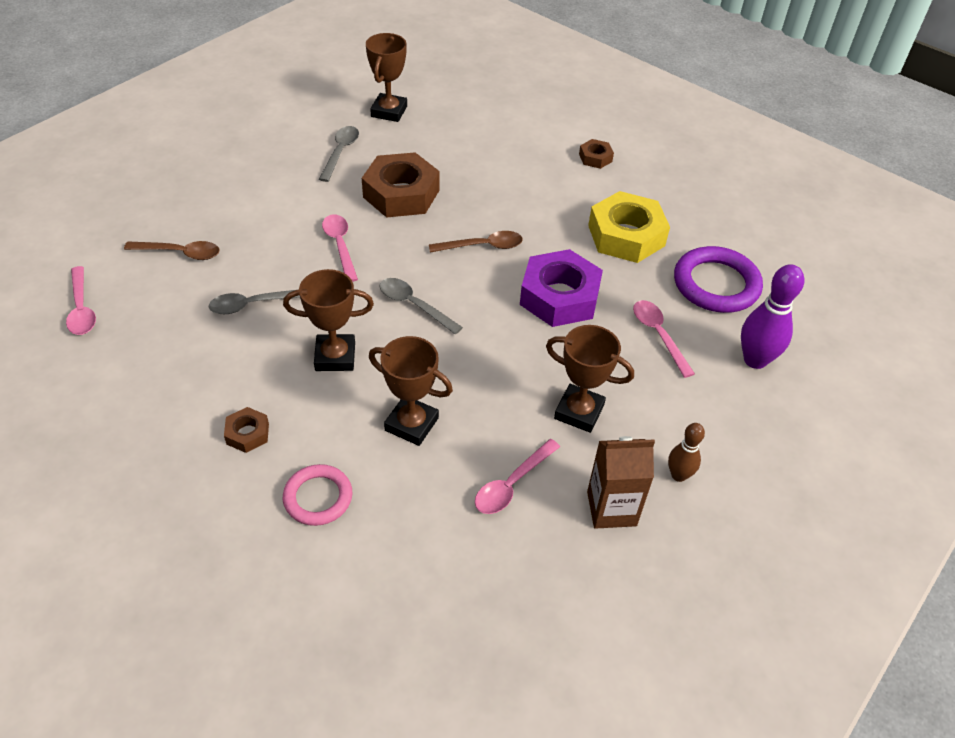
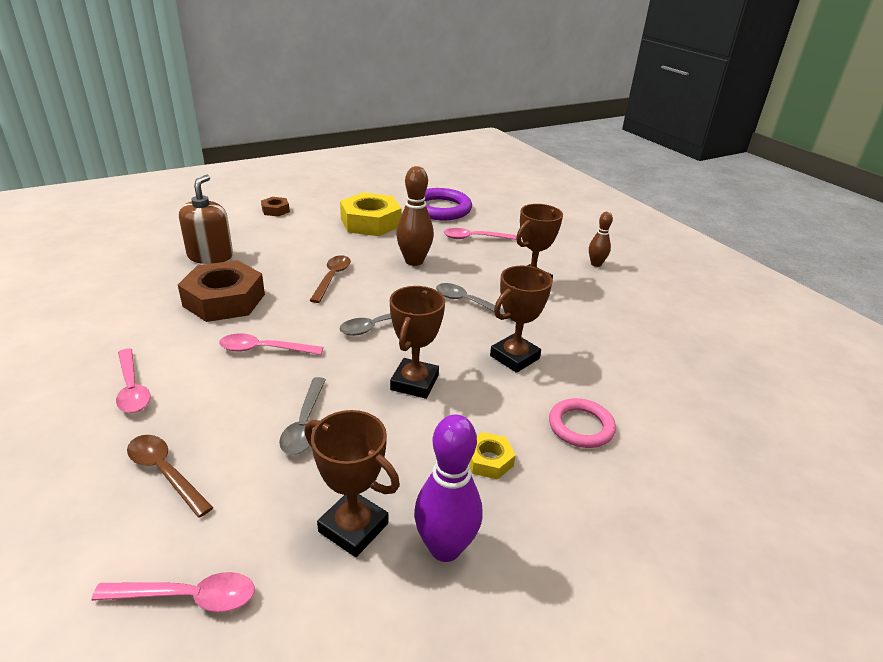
camera: 70 degrees left, 15 degrees down
(180, 253) = (165, 472): brown spoon -> brown spoon turned 75 degrees counterclockwise
(247, 434) = (489, 460): brown nut -> yellow nut
(340, 152) = (119, 320): grey spoon -> grey spoon (468, 303)
(389, 111) = (92, 280): brown trophy -> brown trophy (353, 527)
(470, 155) = (210, 256): none -> brown soap dispenser
(511, 484) = (589, 325): pink spoon -> pink spoon (132, 388)
(559, 296) = (414, 261): purple nut -> brown bowling pin
(611, 508) = (618, 293): brown carton -> none
(755, 360) = (512, 216): purple bowling pin -> purple bowling pin (445, 548)

